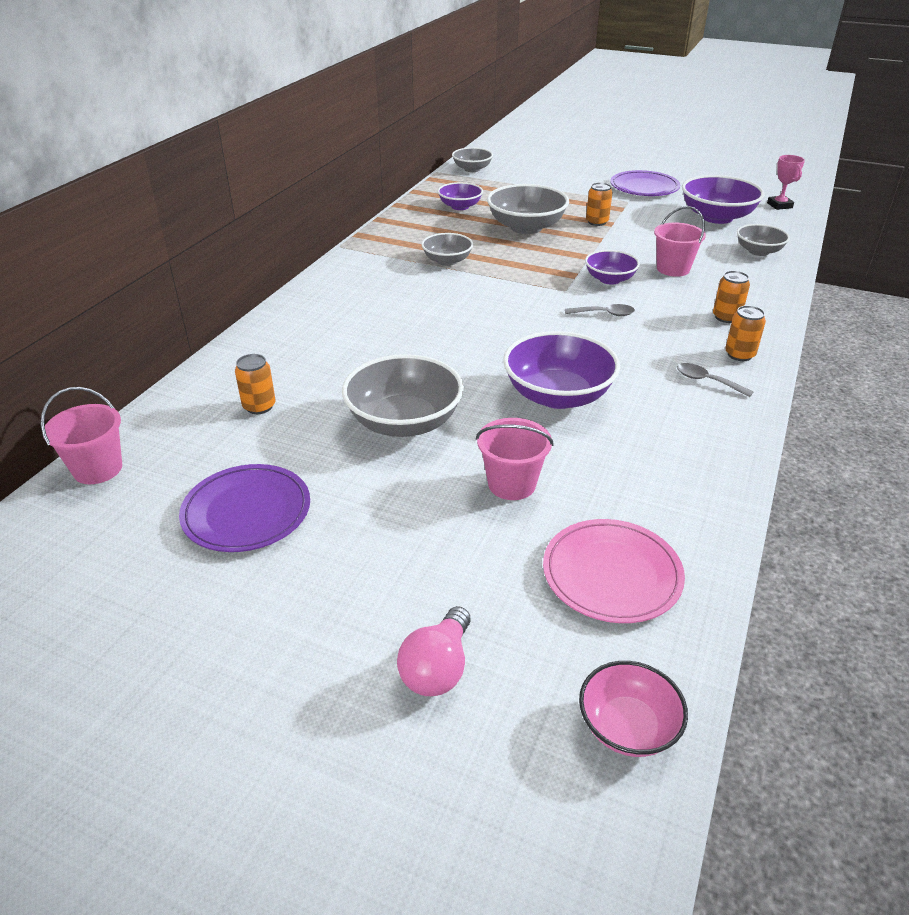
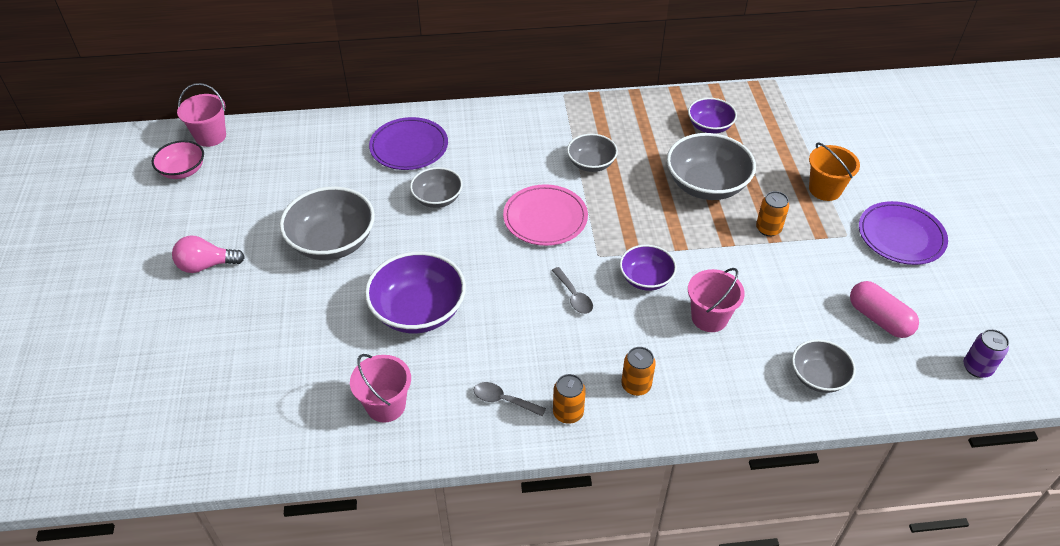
camera: 60 degrees right, 10 degrees up
(247, 512) = (201, 216): purple plate -> purple plate (409, 147)
(259, 406) = (310, 166): orange can -> none
(437, 668) = (105, 356): pink light bulb -> pink light bulb (206, 265)
(472, 169) = (807, 98): grey bowl -> grey bowl (437, 198)
(511, 484) = (290, 325): pink bucket -> pink bucket (386, 405)
(575, 193) = (825, 189): none -> orange bucket
(611, 574) = (218, 411): pink plate -> pink plate (545, 218)
(628, 726) = (89, 459): pink bowl -> pink bowl (183, 171)
(707, 381) = (503, 400): grey spoon -> grey spoon turned 75 degrees counterclockwise
(716, 217) = (879, 319): purple bowl -> pink capsule
(779, 205) = (977, 368): pink trophy -> purple can

